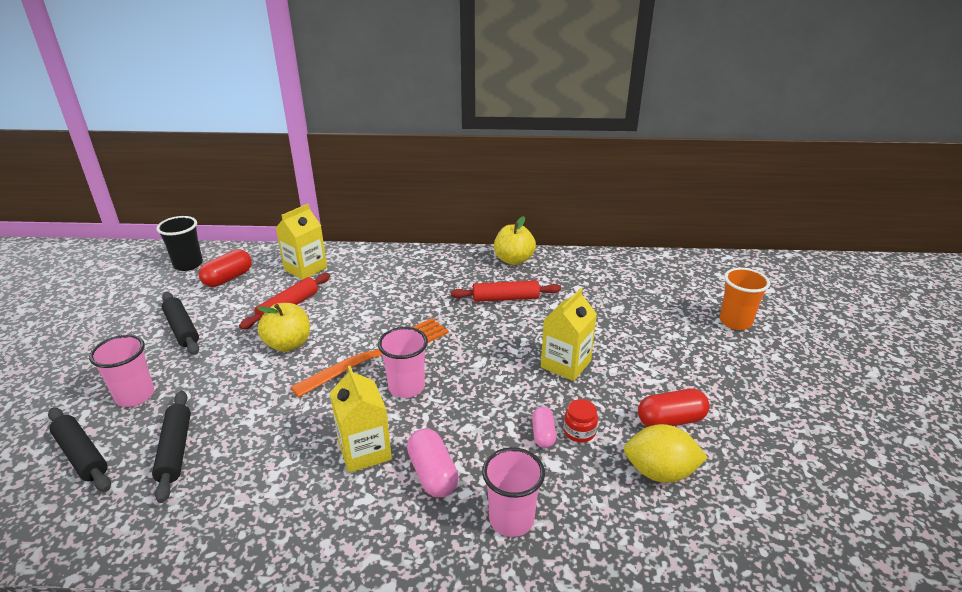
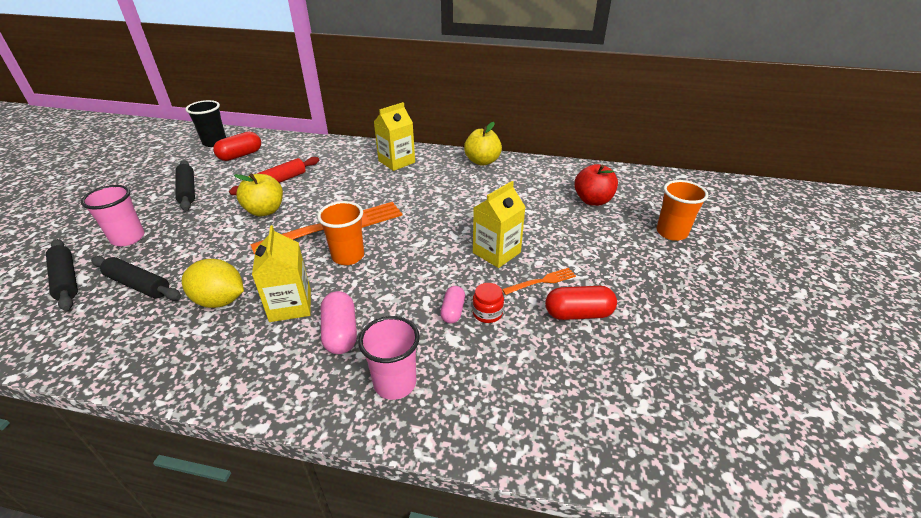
camera: 10 degrees right, 5 degrees up
(175, 450) = (138, 285): black rolling pin -> black rolling pin turned 60 degrees counterclockwise
(305, 268) = (304, 153): yellow carton -> yellow carton (396, 162)
(406, 387) = (348, 256): pink cup -> orange cup
(505, 298) = (463, 192): red rolling pin -> none
(623, 390) = (542, 281): none -> orange fork
(646, 294) = (593, 200): none -> red apple
(660, 472) = (551, 360): yellow lemon -> yellow lemon (220, 300)

